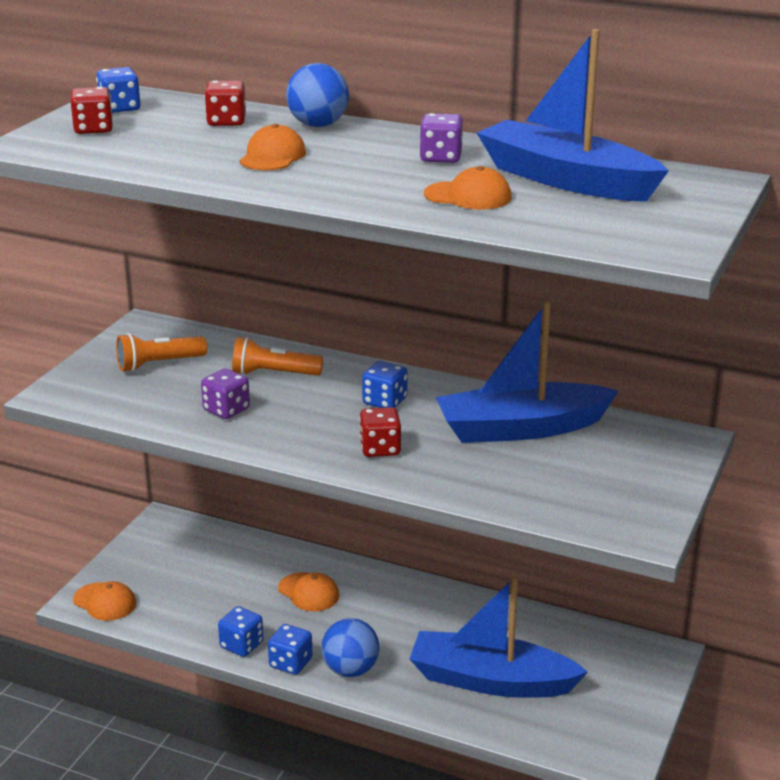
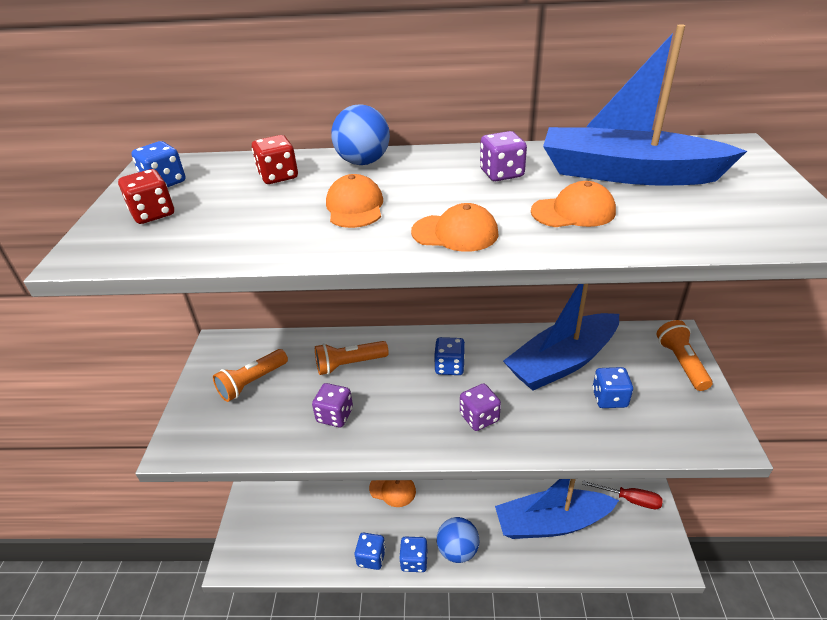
camera: 20 degrees left, 10 degrees up
(105, 602) = (251, 555): orange cap -> orange cap (455, 233)
(380, 449) = (479, 417): red dice -> purple dice
(545, 470) = (609, 398): none -> blue dice
(617, 690) = (630, 499): none -> red screwdriver
(668, 463) = (681, 363): none -> orange flashlight

